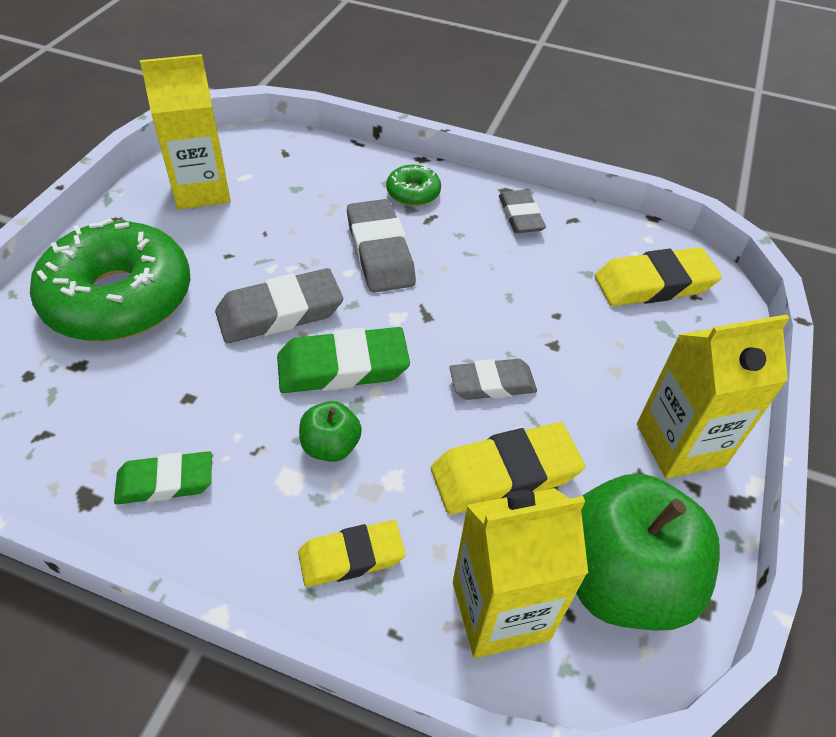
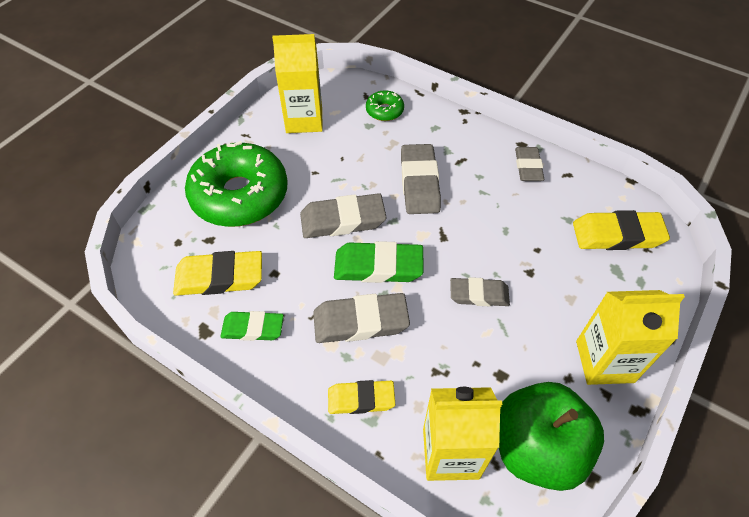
camera: 15 degrees right, 5 degrees up
(331, 446) = (360, 322): green apple -> grey eraser
(413, 193) = (452, 138): green donut -> green donut (384, 111)
(505, 474) = (474, 361): yellow eraser -> yellow eraser (219, 277)

